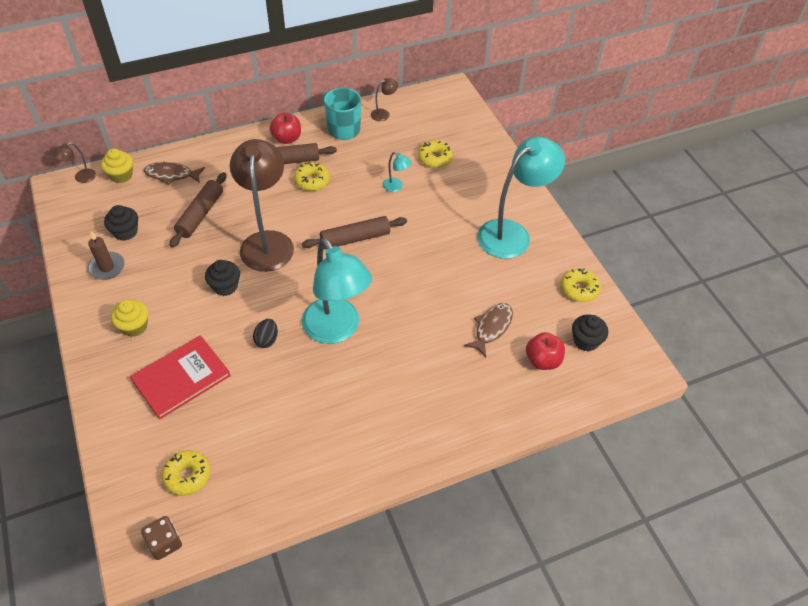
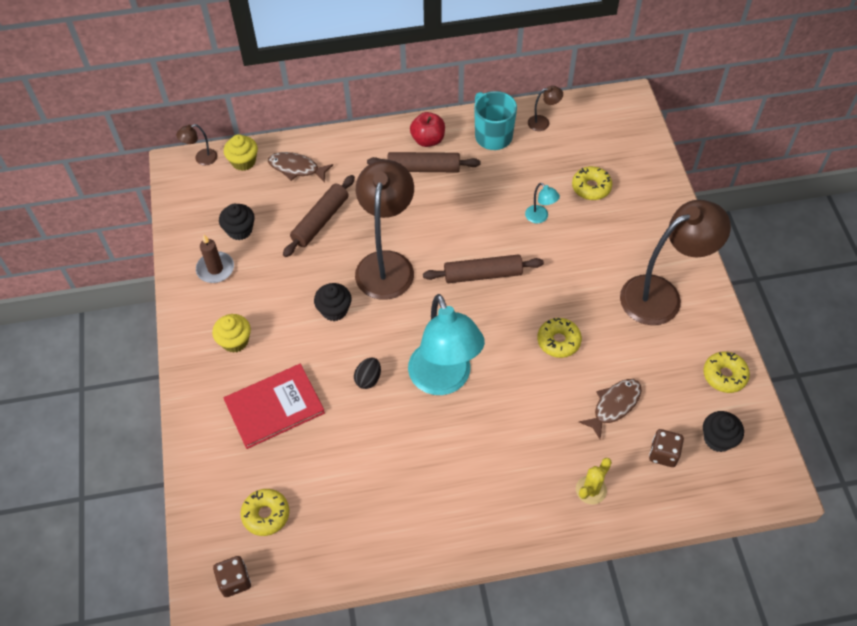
camera: 15 degrees right, 5 degrees up
(312, 181) = (447, 197): yellow donut -> yellow donut (558, 341)
(486, 401) = (591, 490): none -> yellow cactus
(512, 233) = (661, 295): turquoise lamp -> brown lamp
(542, 360) = (663, 454): red apple -> brown dice

